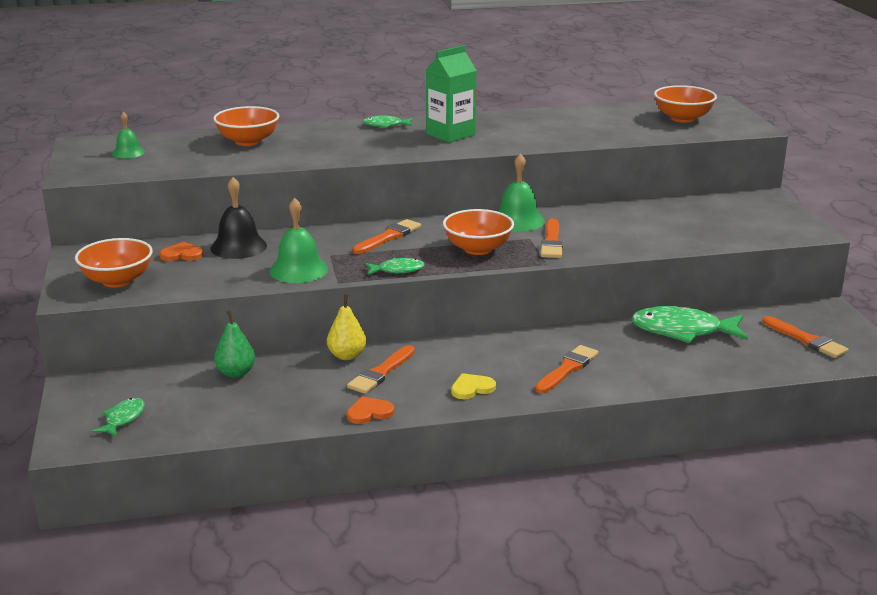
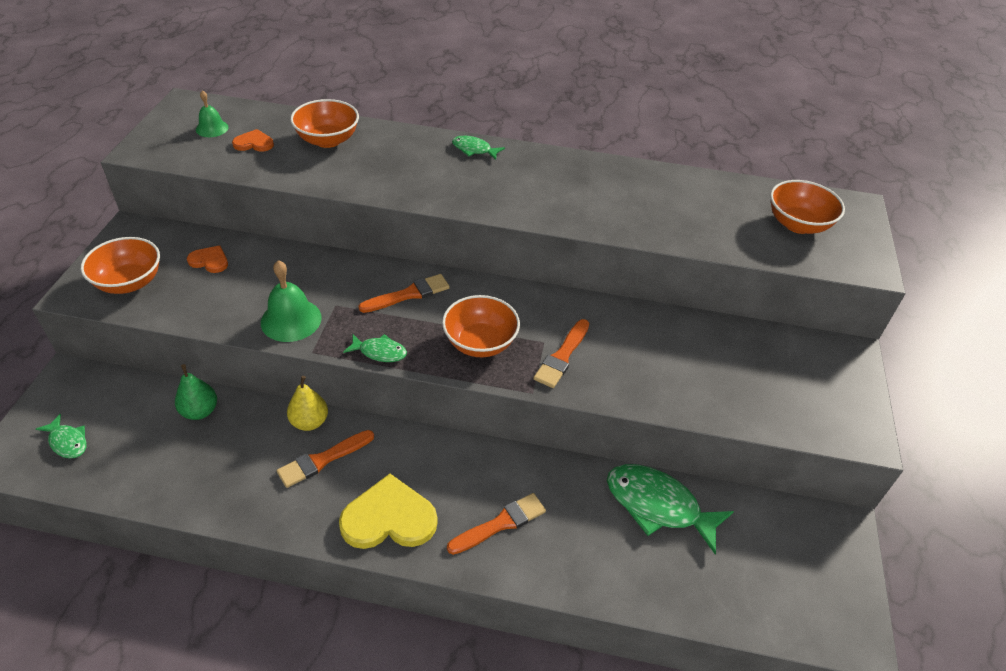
camera: 20 degrees right, 20 degrees up
(123, 419) = (67, 442): green fish -> green fish turned 90 degrees clockwise
(238, 247) = (265, 265): black bell -> none
(369, 412) = (272, 518): orange heart -> orange heart (254, 143)
(450, 134) = (526, 183): green carton -> none
(472, 388) = (389, 518): yellow heart -> yellow heart, size x1.94
(518, 220) = (551, 308): green bell -> none
(806, 340) = (787, 573): orange brush -> none

